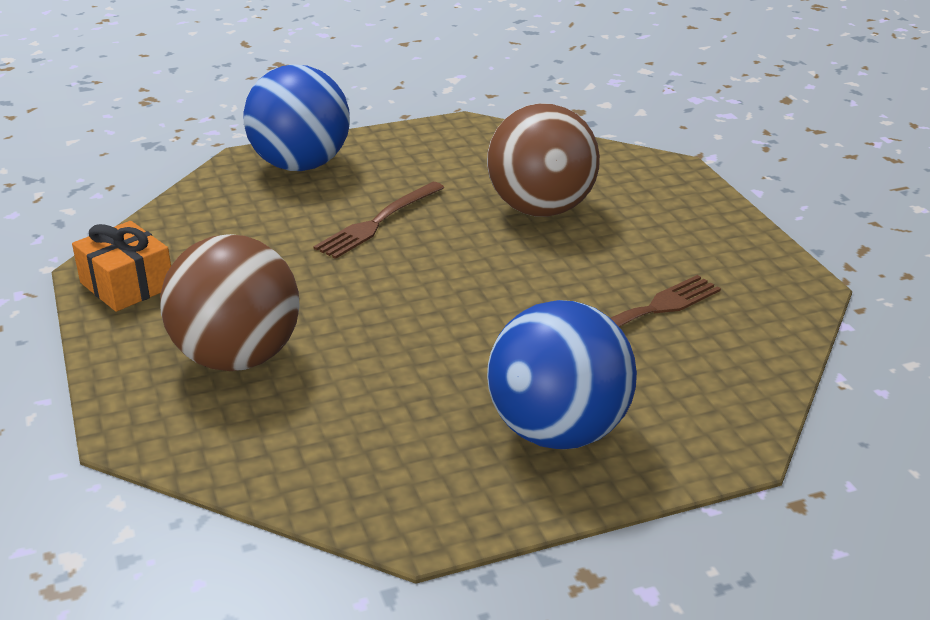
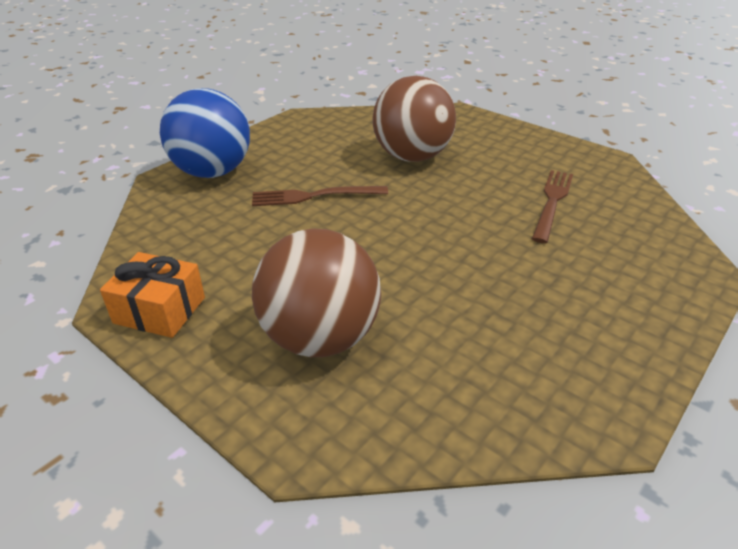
camera: 30 degrees left, 5 degrees up
(378, 222) = (314, 196): brown fork -> brown fork turned 75 degrees clockwise
(558, 432) = (602, 303): blue ball -> none

